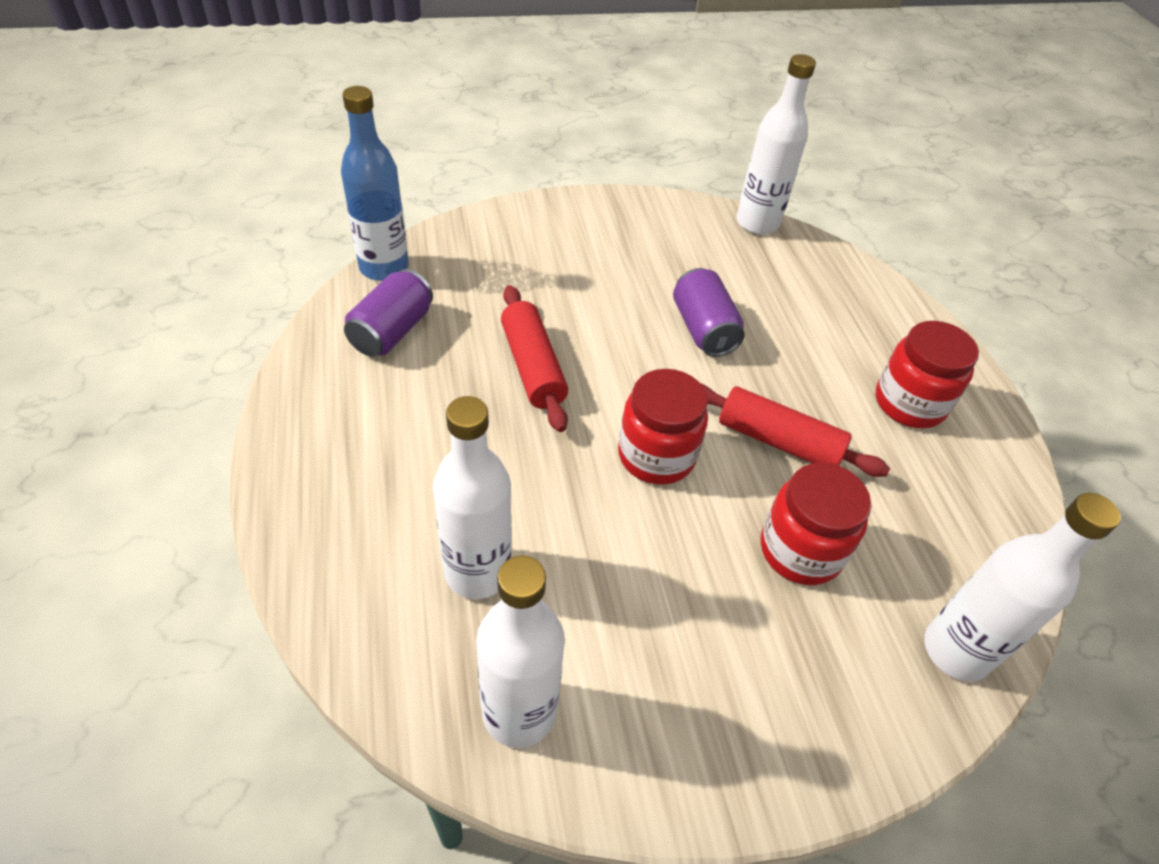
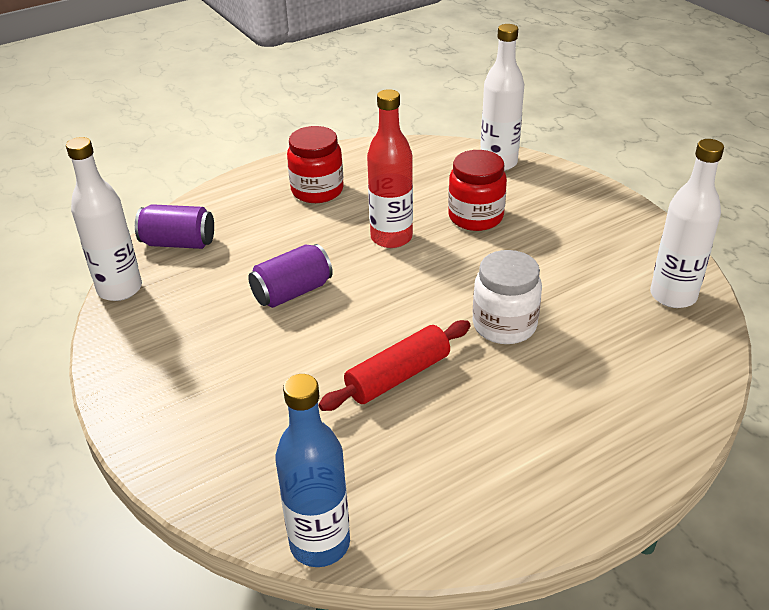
camera: 105 degrees left, 10 degrees down
(392, 331) = (413, 490): purple can -> purple can (178, 243)
(477, 572) = (606, 342): white bottle -> none
(561, 483) = (504, 325): none -> white jar
(656, 455) = (444, 287): red jar -> none
(778, 441) = (391, 237): red rolling pin -> red bottle

